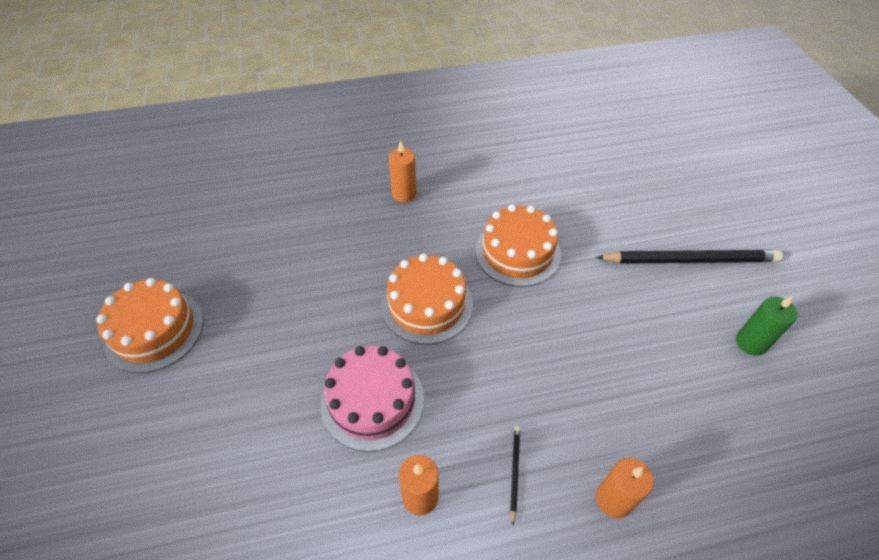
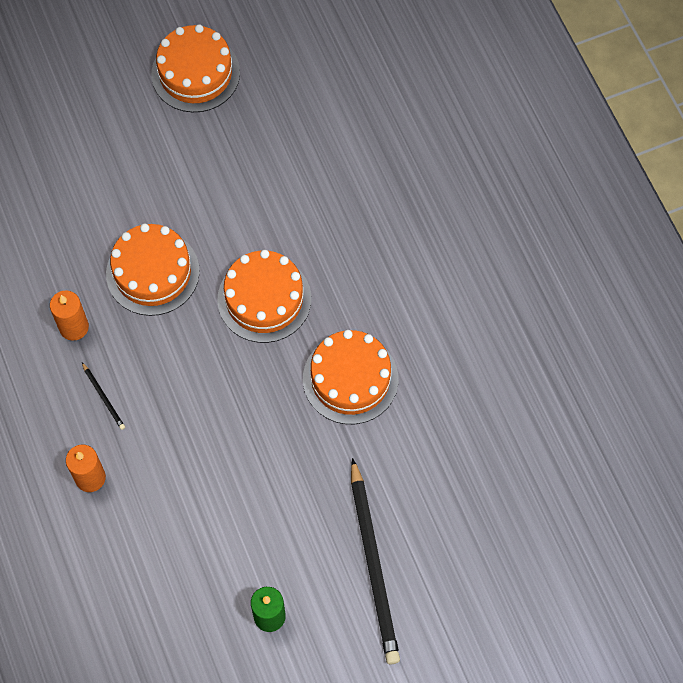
camera: 80 degrees right, 15 degrees up
(372, 401) = (152, 272): pink cake -> orange cake
(404, 194) = (416, 247): orange candle -> none
(514, 472) = (104, 397): black pencil -> black pencil turned 60 degrees clockwise

